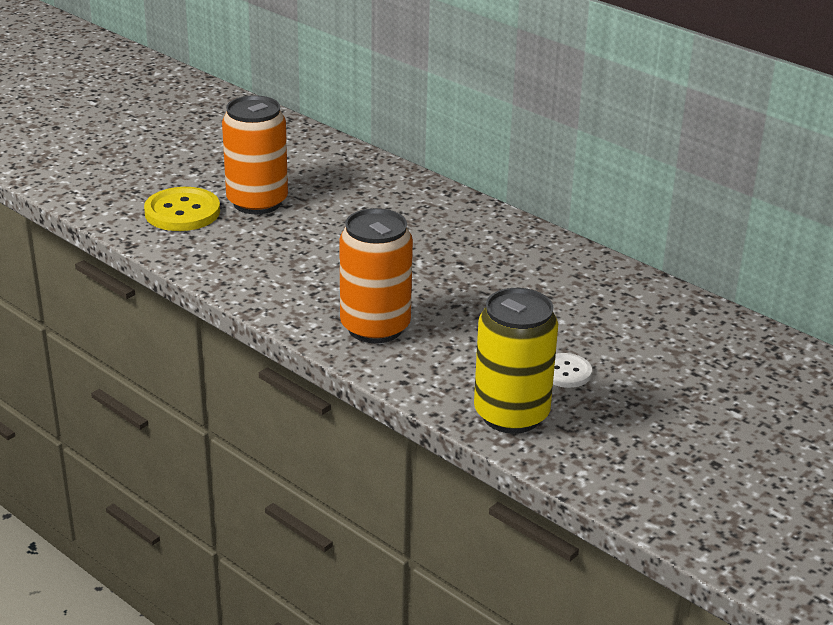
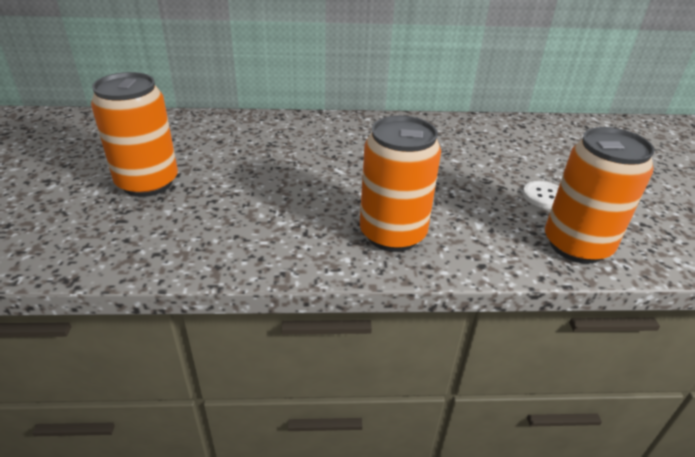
camera: 45 degrees left, 5 degrees up
(182, 212) = (86, 222): yellow button -> none
(511, 415) = (576, 245): yellow can -> orange can

